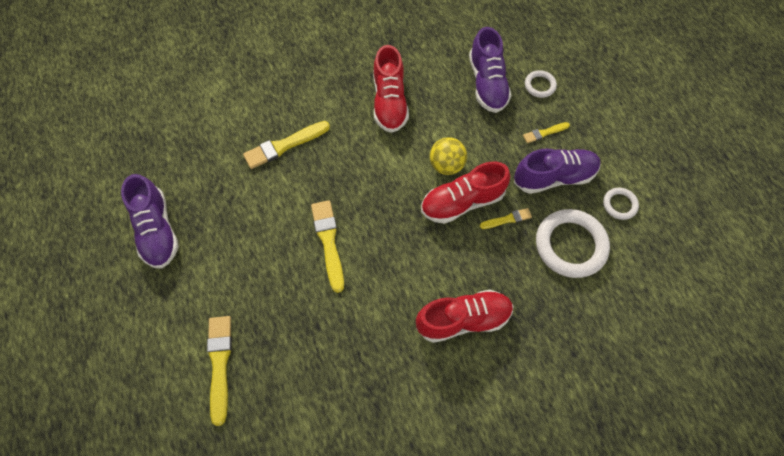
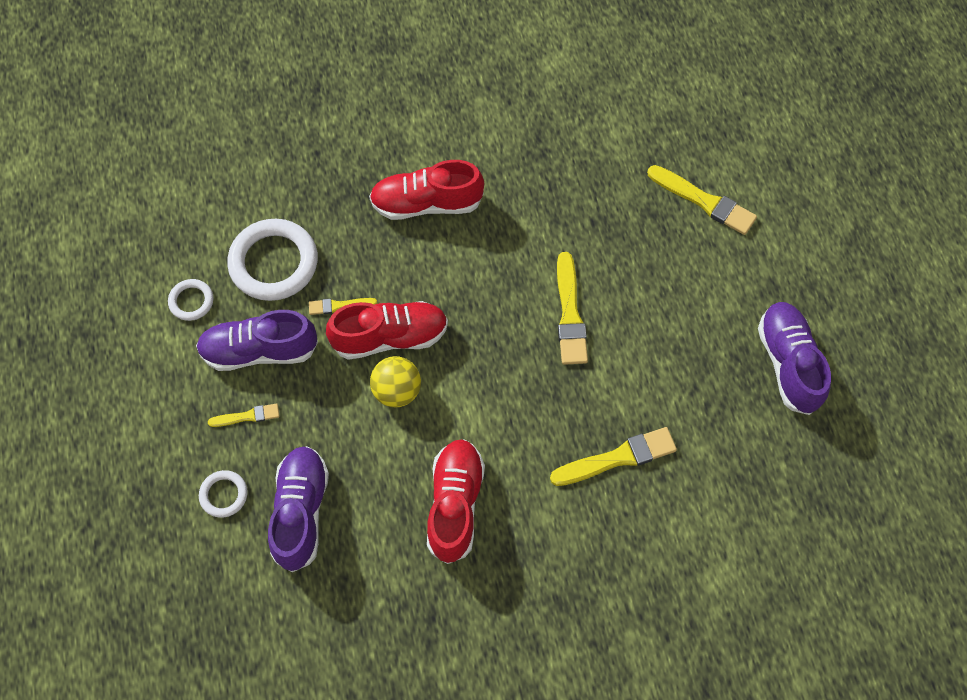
camera: 170 degrees left, 0 degrees up
(220, 364) = (704, 201): yellow brush -> yellow brush turned 60 degrees counterclockwise

